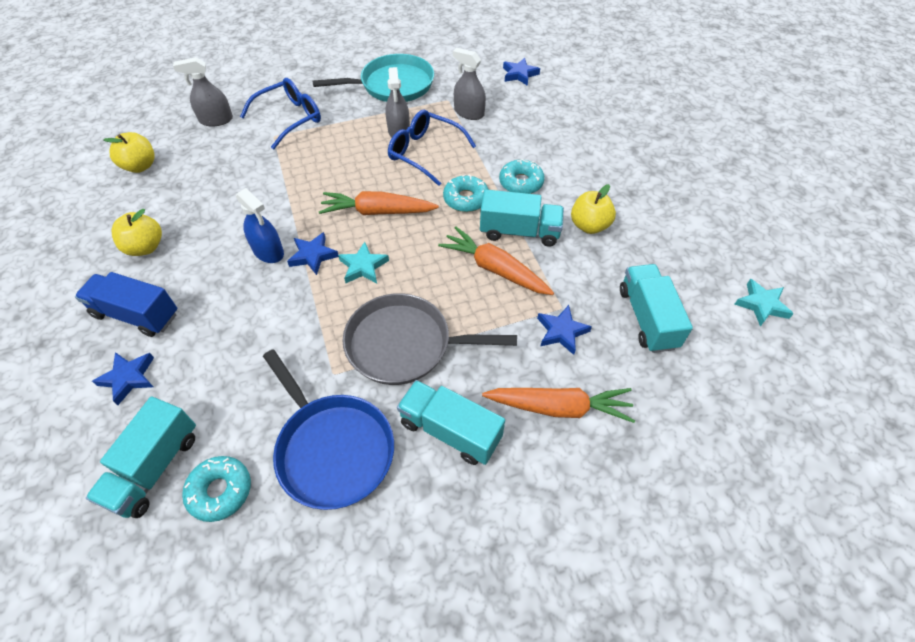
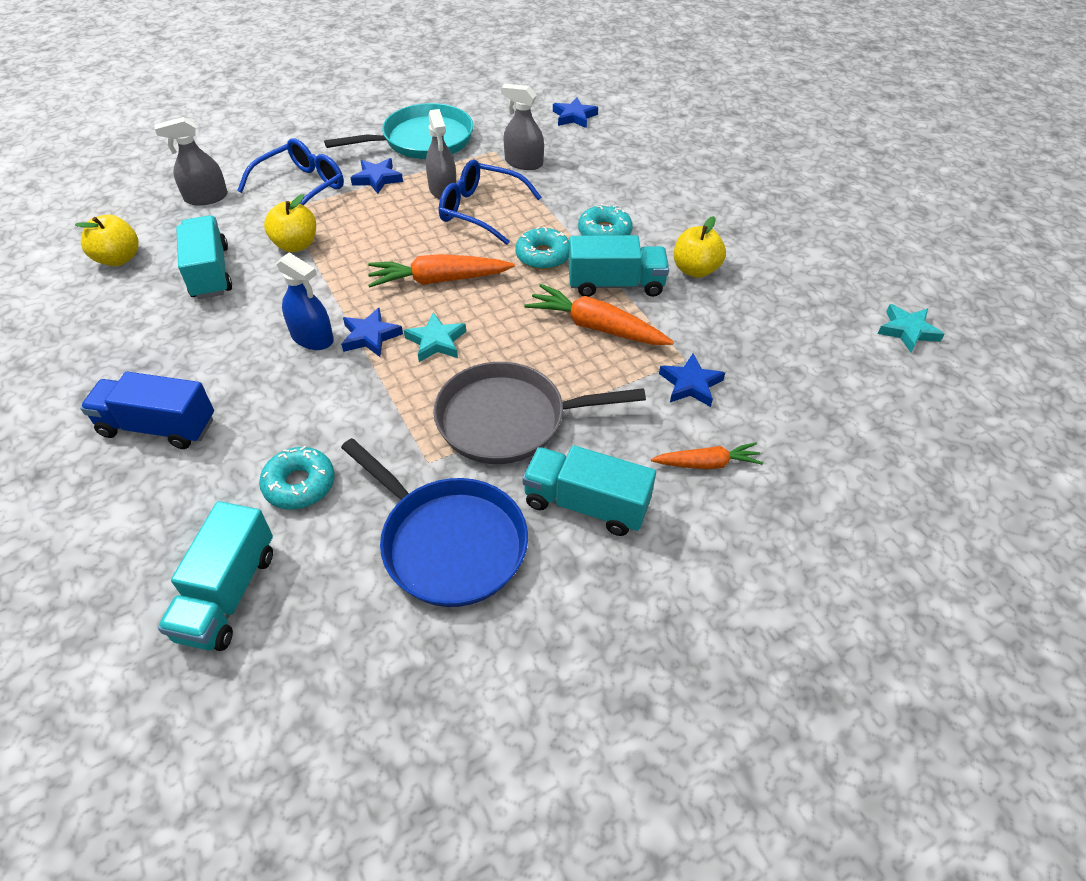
camera: 10 degrees left, 5 degrees down
(128, 378) = (167, 499): blue star -> blue star (377, 179)
(145, 247) = (150, 350): yellow apple -> yellow apple (296, 245)
(220, 491) = (319, 608): turquoise donut -> turquoise donut (299, 484)
(559, 407) = (707, 463): orange carrot -> orange carrot, size x0.63
(647, 318) = (784, 359): turquoise truck -> turquoise truck (210, 272)

